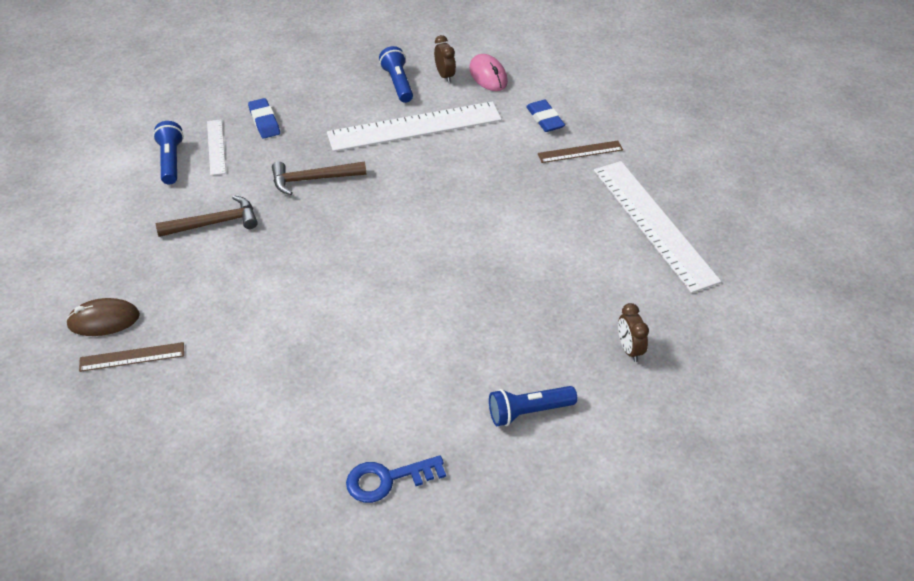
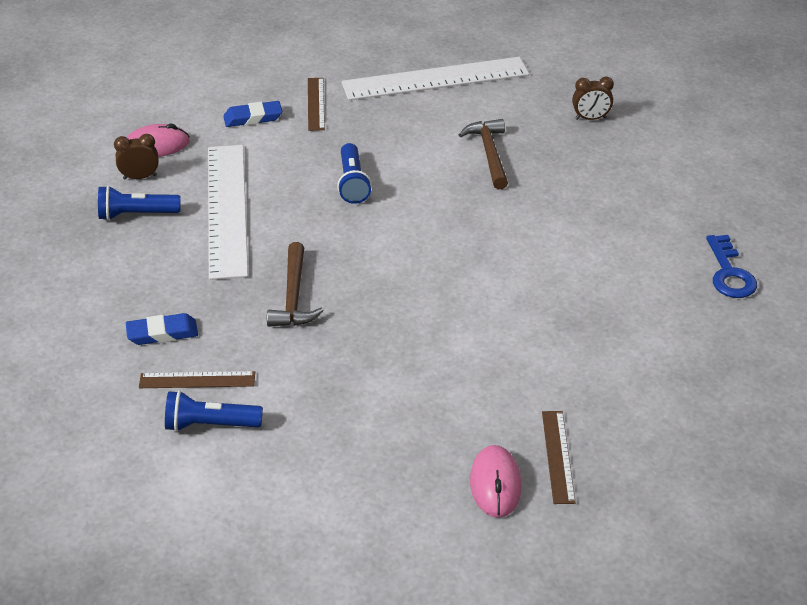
camera: 80 degrees left, 5 degrees down
(104, 320) = (495, 484): brown mouse -> pink mouse
(214, 223) = (347, 384): brown hammer -> brown hammer (489, 154)
(216, 147) = (197, 380): white ruler -> brown ruler
(528, 412) = (657, 183): blue flashlight -> blue flashlight (353, 183)

